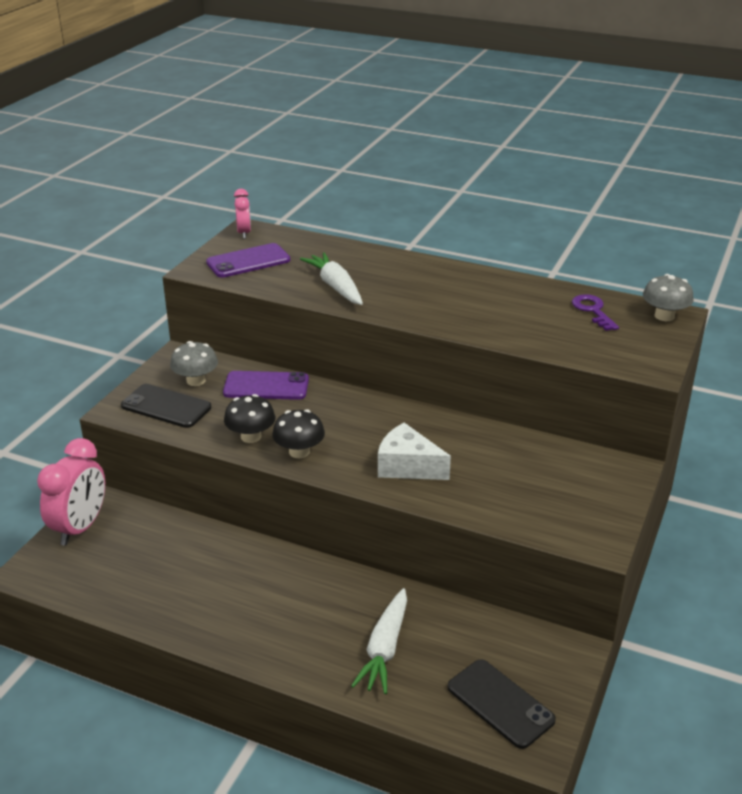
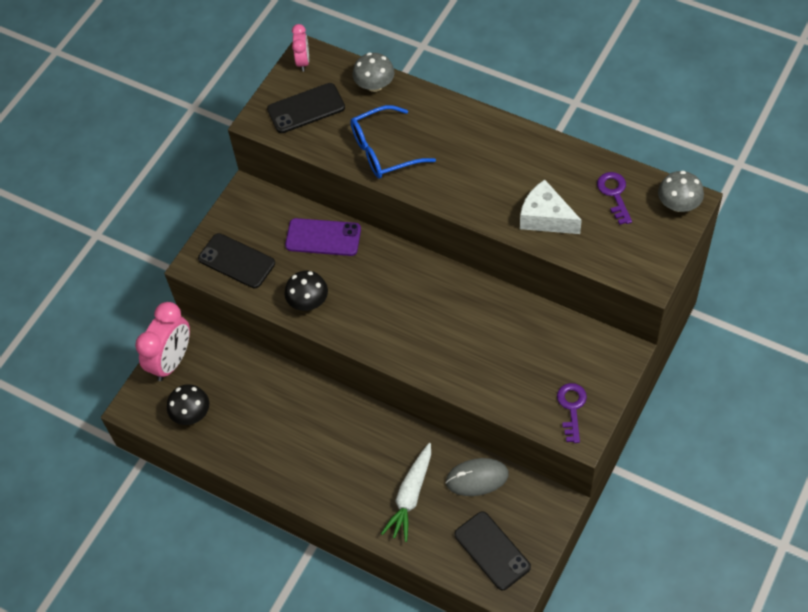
camera: 10 degrees right, 25 degrees up
(196, 380) = (262, 228): grey mushroom -> grey mushroom (374, 85)
(248, 261) = (306, 108): purple phone -> black phone
(299, 452) = (348, 321): black mushroom -> black mushroom (191, 413)
(335, 287) = (384, 151): white carrot -> blue glasses
(407, 466) = (437, 343): white cheese -> white cheese (546, 218)
(467, 627) = (477, 478): none -> grey mouse
(582, 518) = (572, 408): none -> purple key

